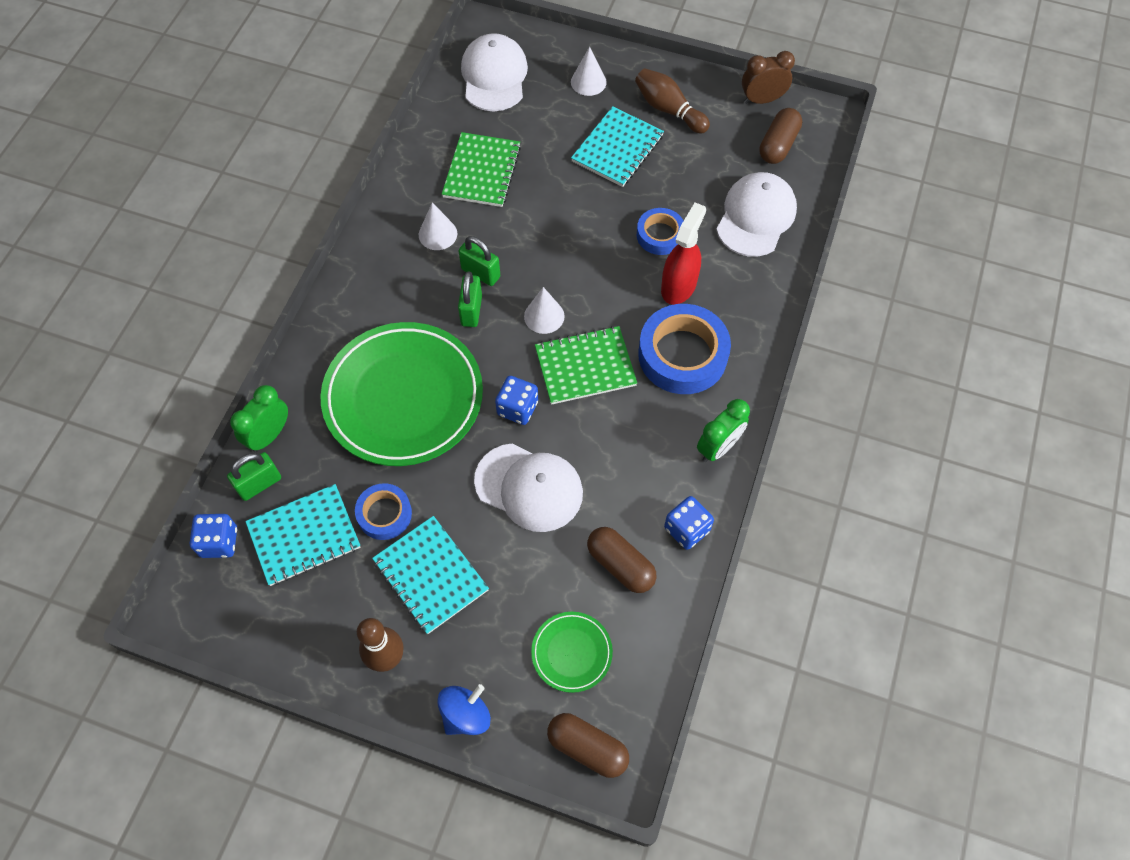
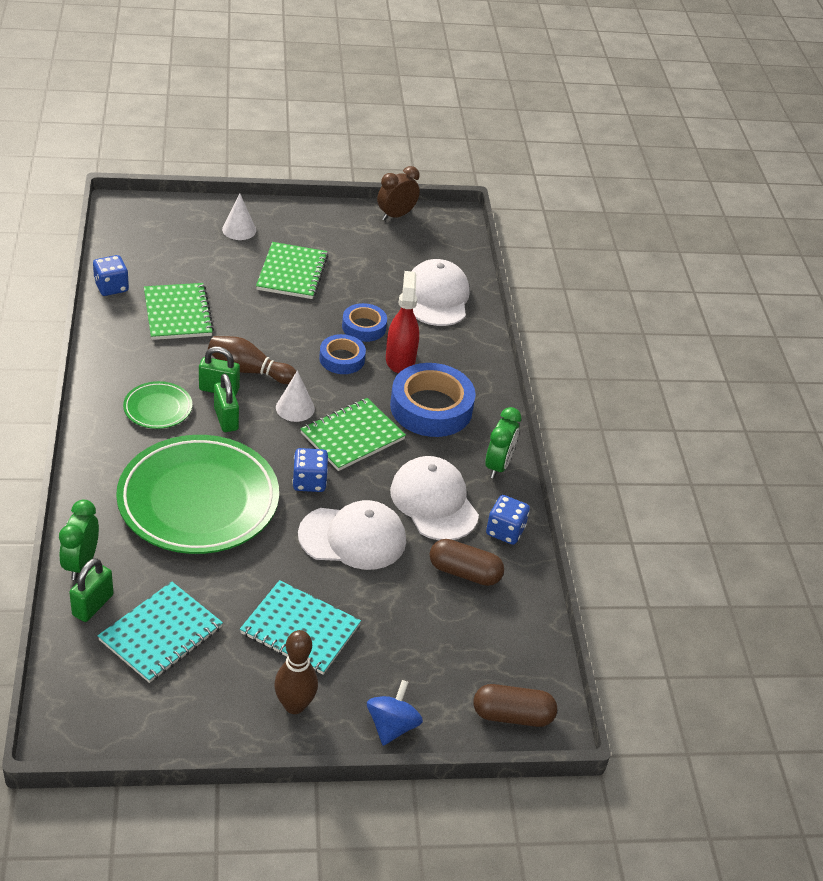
camera: 30 degrees left, 20 degrees down
(219, 542) = (76, 663): blue dice -> blue dice (111, 287)
(384, 514) = (230, 595): blue tape -> blue tape (342, 359)
(438, 234) = (162, 369): white cone -> none
(494, 76) = (150, 241): white cap -> white cap (434, 502)
(571, 653) = (459, 649): green plate -> green plate (158, 408)
(617, 148) = (292, 273): turquoise notebook -> green notebook
(668, 109) = (321, 237): brown bowling pin -> brown bowling pin (248, 370)
(778, 145) = (427, 244): brown capsule -> none

